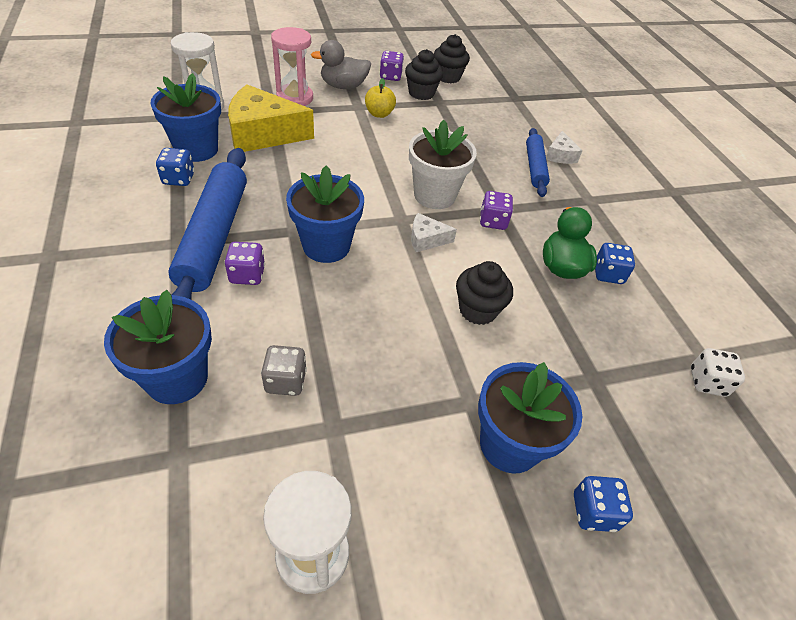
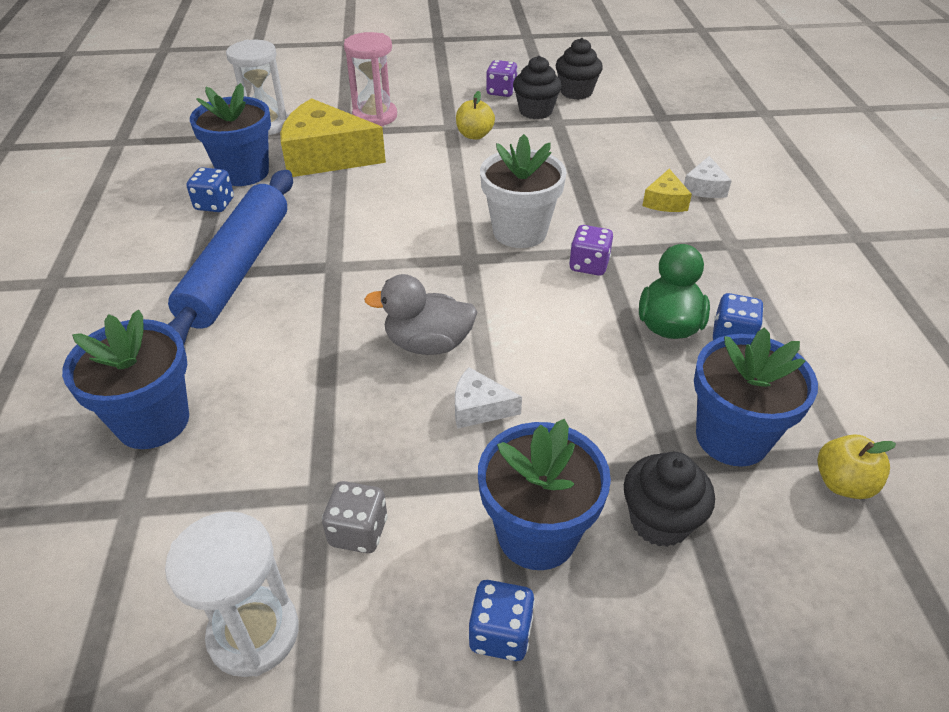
camera: 15 degrees right, 5 degrees down
(247, 275) = (264, 313): purple dice -> none
(285, 381) = (276, 435): grey dice -> grey dice (358, 532)
(326, 246) = (367, 285): blue flower pot -> blue flower pot (732, 437)
(343, 86) = (438, 103): grey duck -> grey duck (428, 344)
(426, 239) = (494, 283): white cheese -> white cheese (479, 408)
(477, 310) = (539, 370): black cupcake -> black cupcake (659, 521)
(535, 167) = (665, 201): blue rolling pin -> yellow cheese
(594, 511) = (630, 629): blue dice -> blue dice (500, 633)
(707, 382) = (843, 483): white dice -> yellow apple

